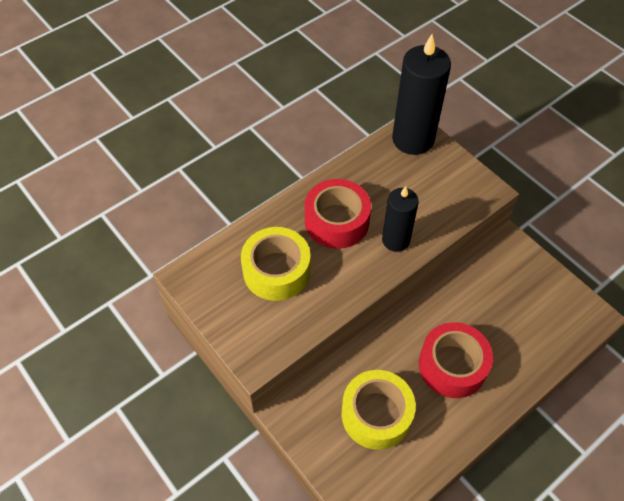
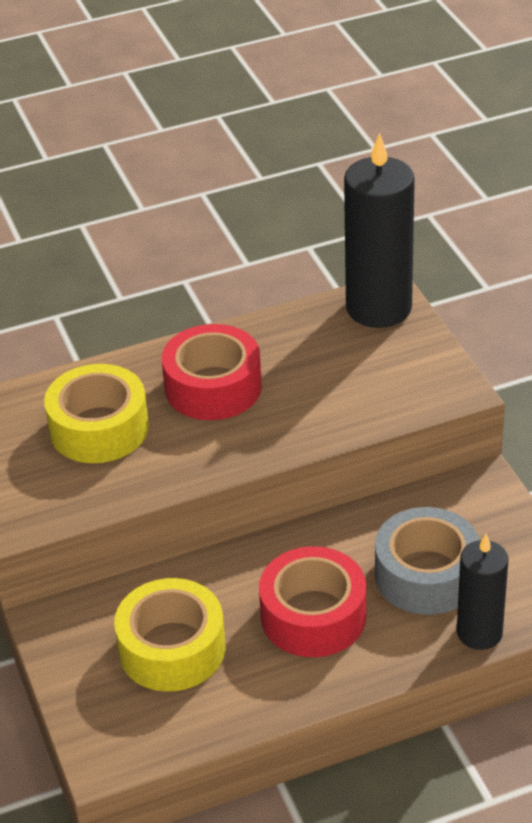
camera: 20 degrees right, 15 degrees down
(395, 240) = (286, 425): black candle -> black candle (479, 632)
(505, 317) = (426, 575): none -> grey tape

